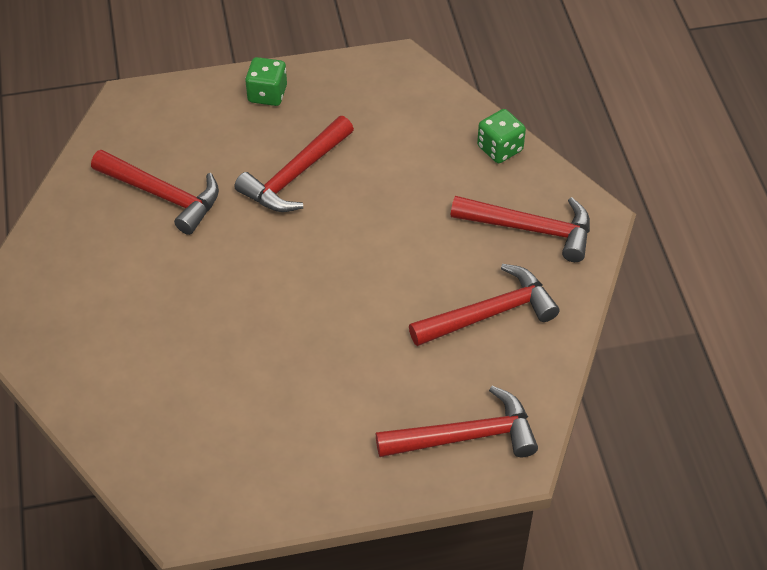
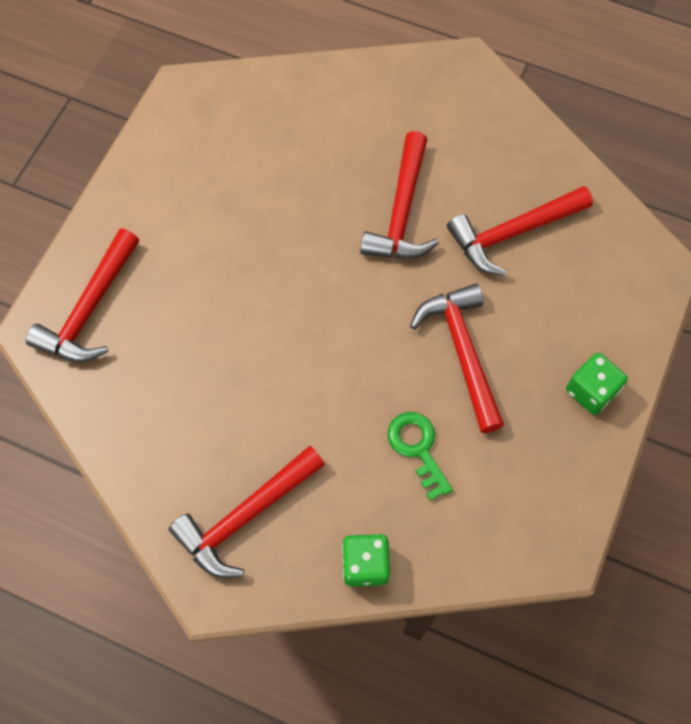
camera: 125 degrees right, 15 degrees up
(393, 163) = (417, 448): none -> green key
(489, 313) = (184, 410): red hammer -> red hammer (402, 212)

